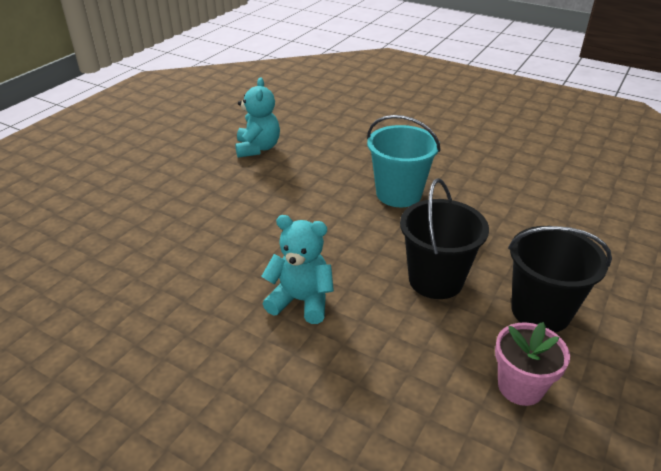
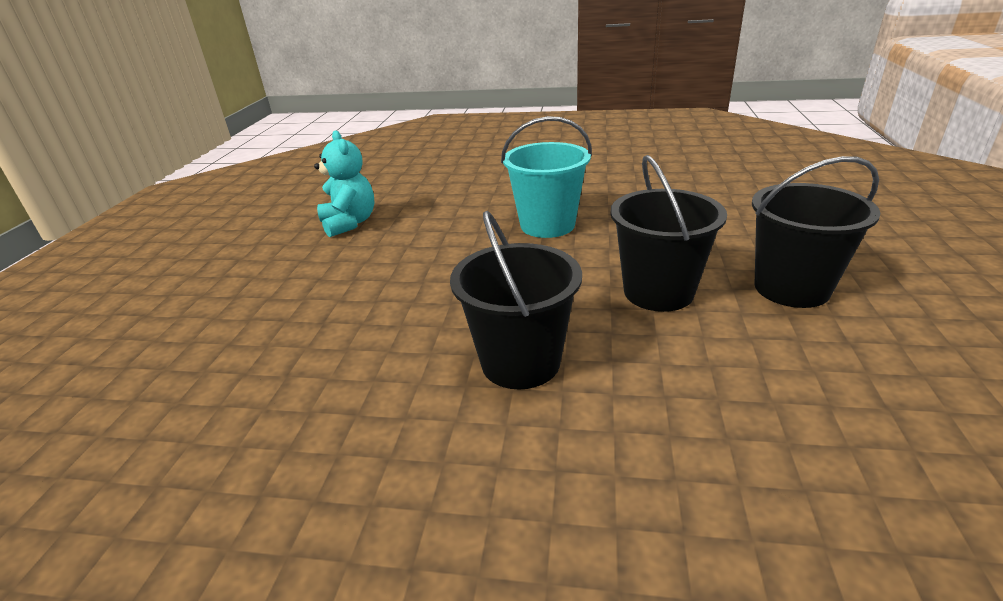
camera: 20 degrees left, 5 degrees down
(301, 301) = (520, 362): turquoise teddy bear -> black bucket
(520, 386) = (848, 368): pink flower pot -> none

